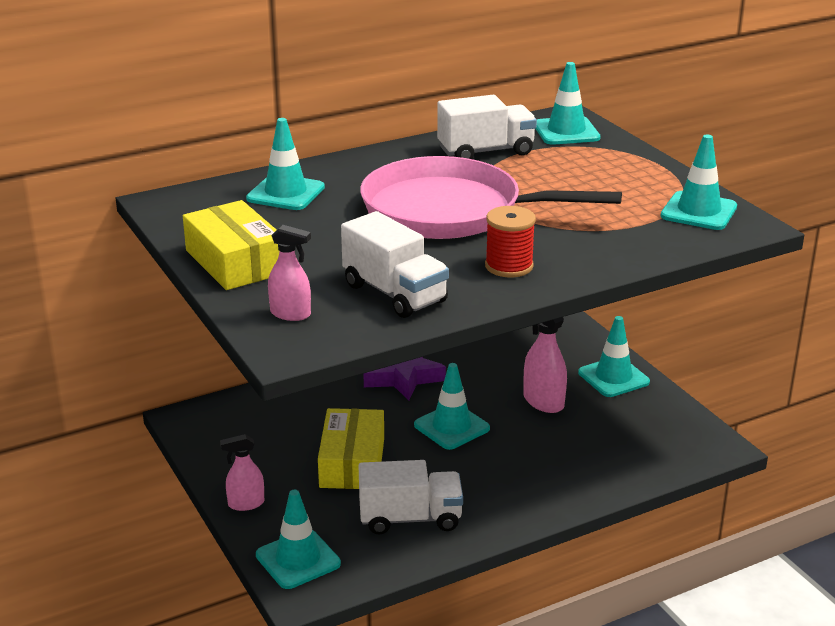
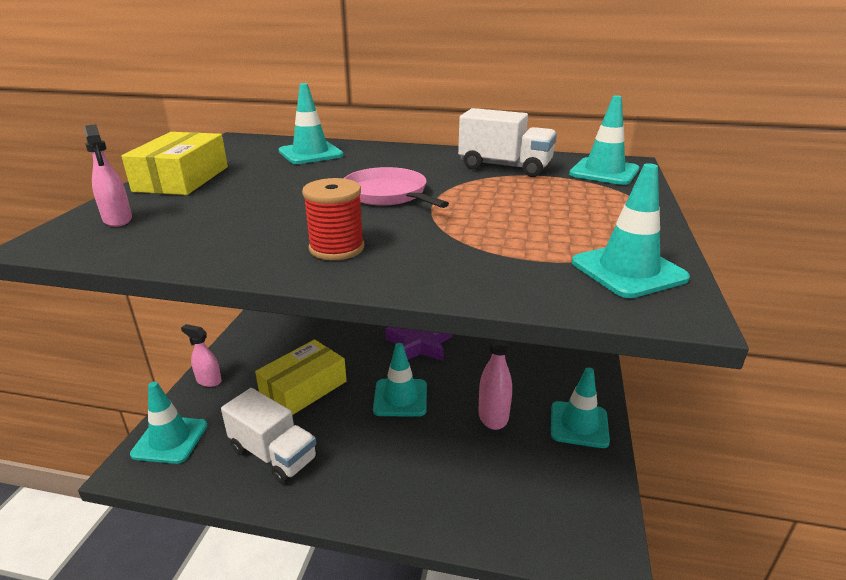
camera: 40 degrees right, 0 degrees up
(394, 293) = (208, 234): white truck -> none
(450, 211) = (388, 194): pink pan -> pink pan, size x0.53

